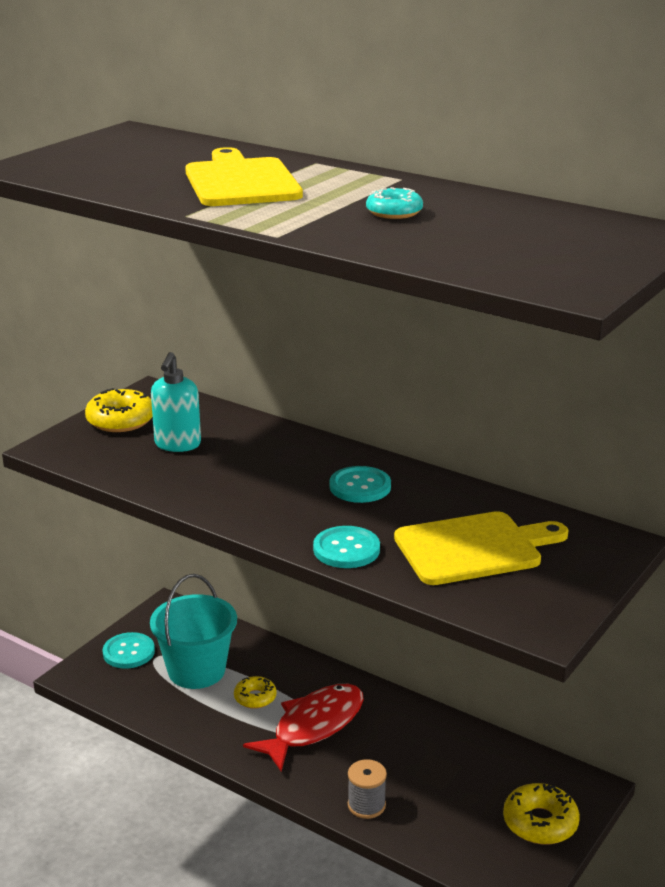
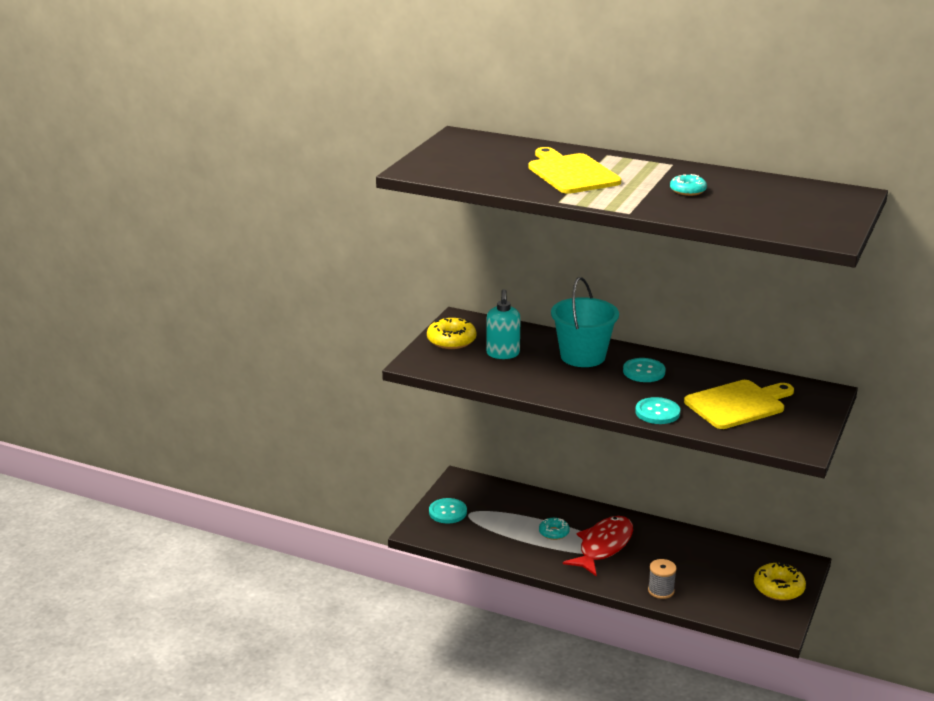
camera: 10 degrees left, 0 degrees up
(196, 670) = (503, 519): turquoise bucket -> turquoise bucket (583, 356)
(255, 697) = (554, 532): yellow donut -> turquoise donut

